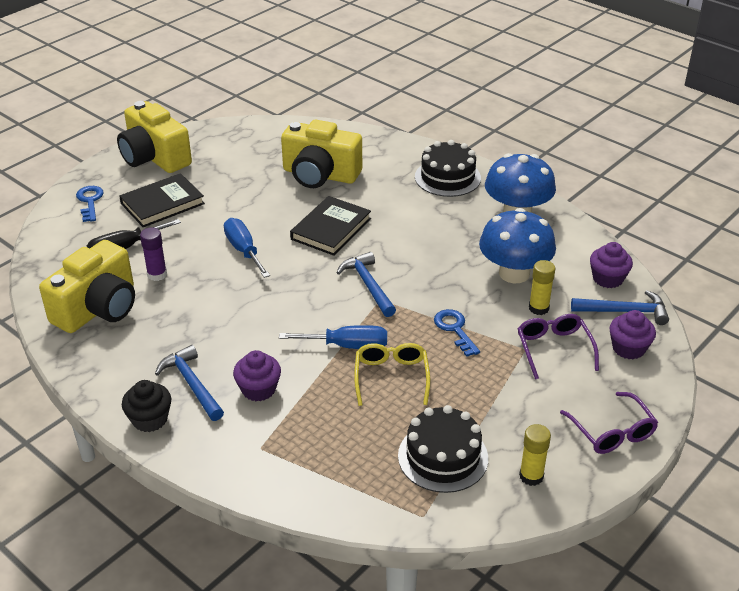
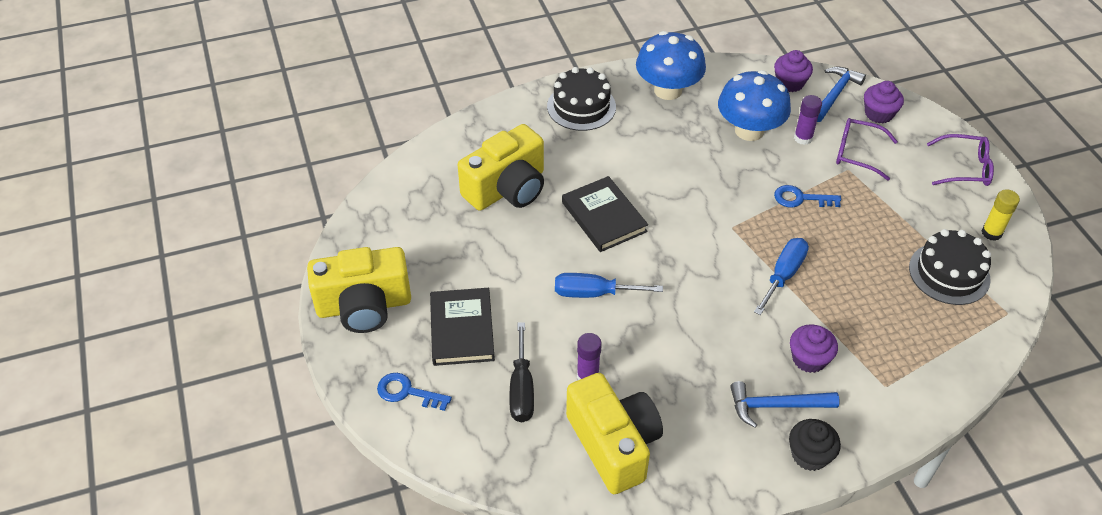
camera: 60 degrees left, 10 degrees up
(368, 285) = (706, 226): blue hammer -> none
(391, 377) = (839, 264): yellow glasses -> none
(538, 308) = (803, 138): yellow glue stick -> purple glue stick

